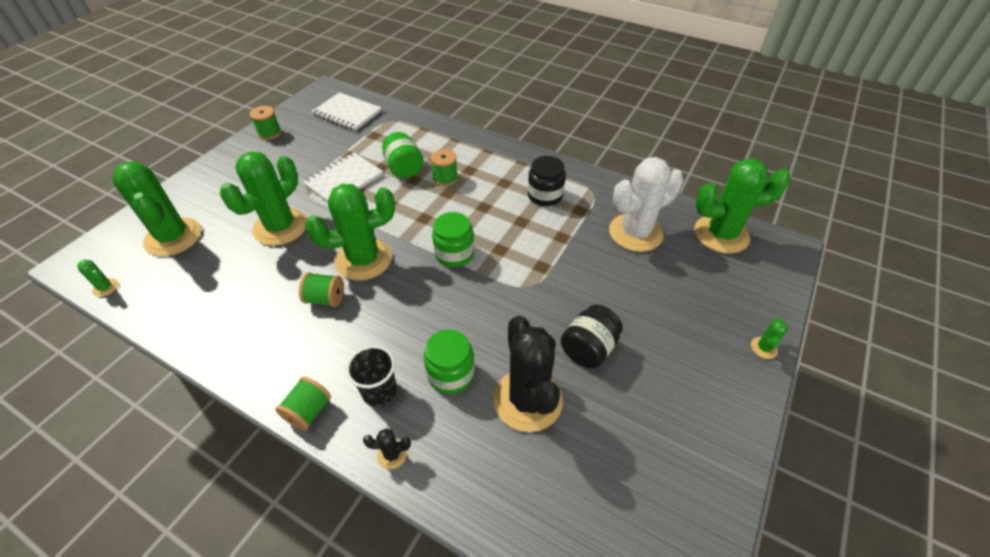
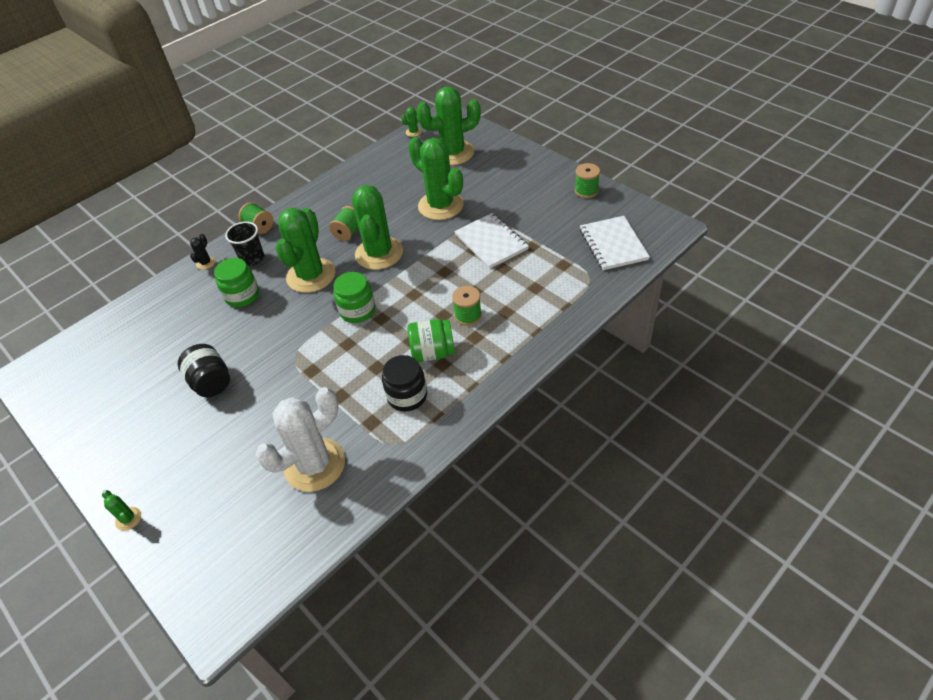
camera: 110 degrees right, 0 degrees up
(347, 113) = (613, 244): white notebook -> white notebook turned 60 degrees counterclockwise
(404, 168) = (495, 285): green jar -> green jar (432, 352)
(527, 400) = (195, 334): black cactus -> none
(635, 233) = (314, 465): white cactus -> white cactus turned 60 degrees clockwise
(721, 234) = (270, 555): green cactus -> green cactus (311, 275)

